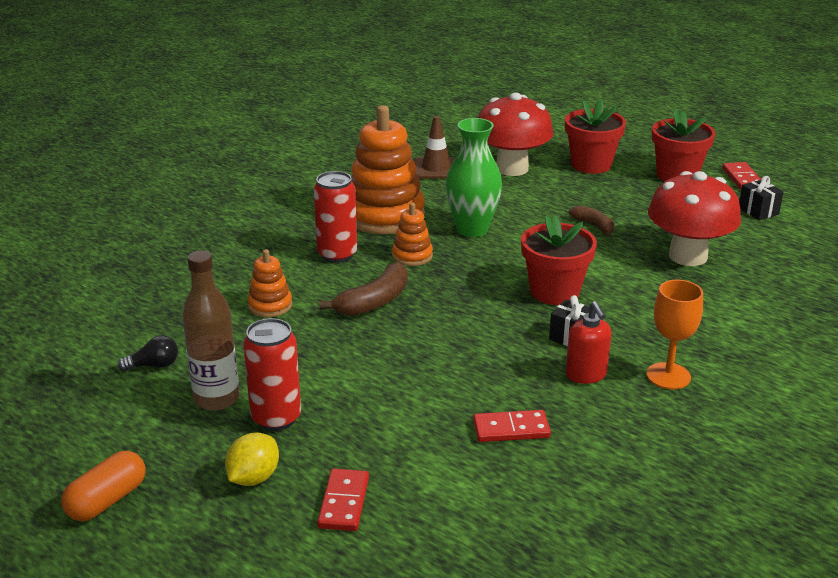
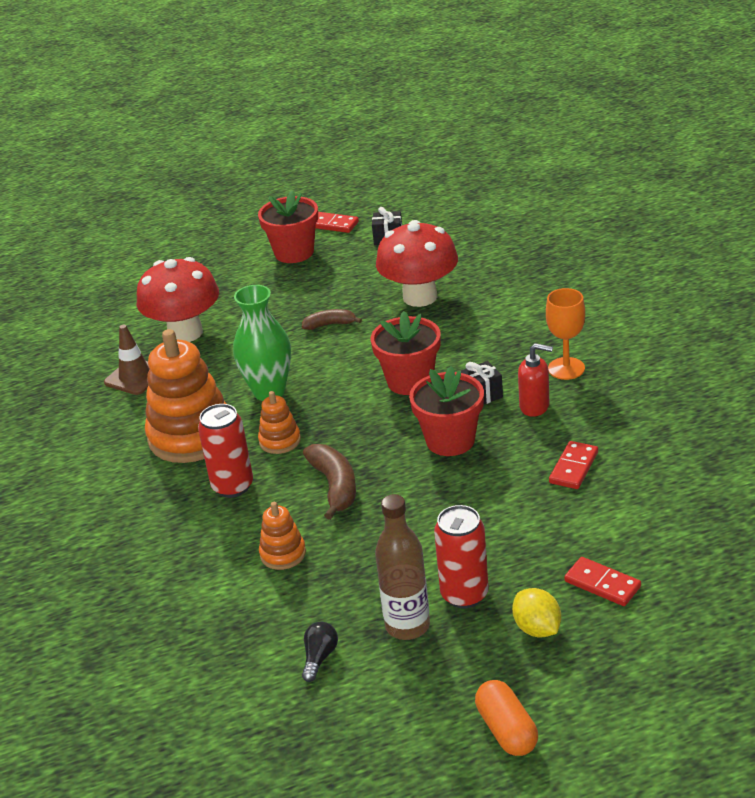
camera: 55 degrees left, 5 degrees up
(591, 165) = (227, 288): red flower pot -> red flower pot (450, 440)

